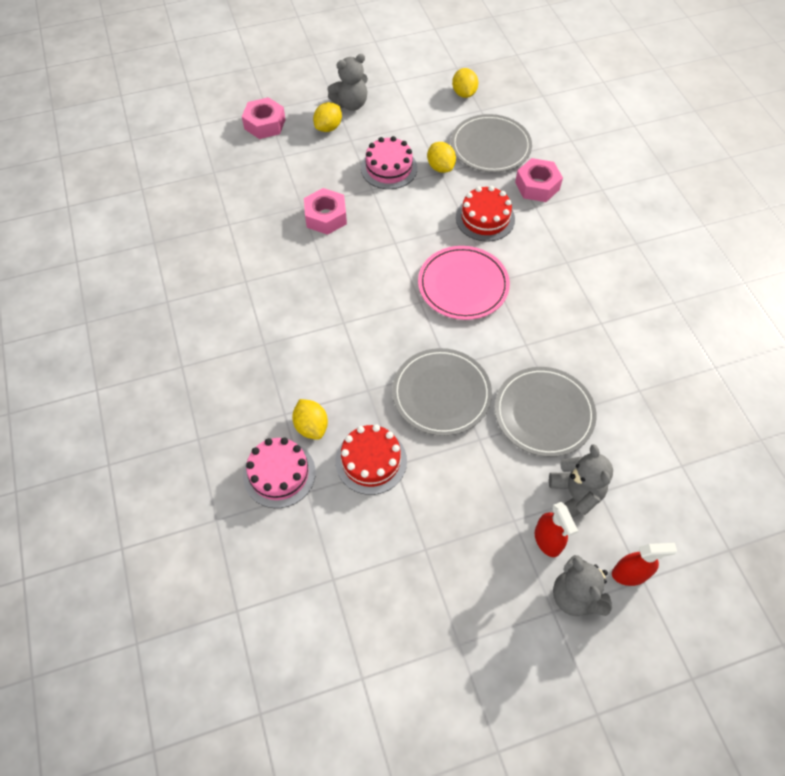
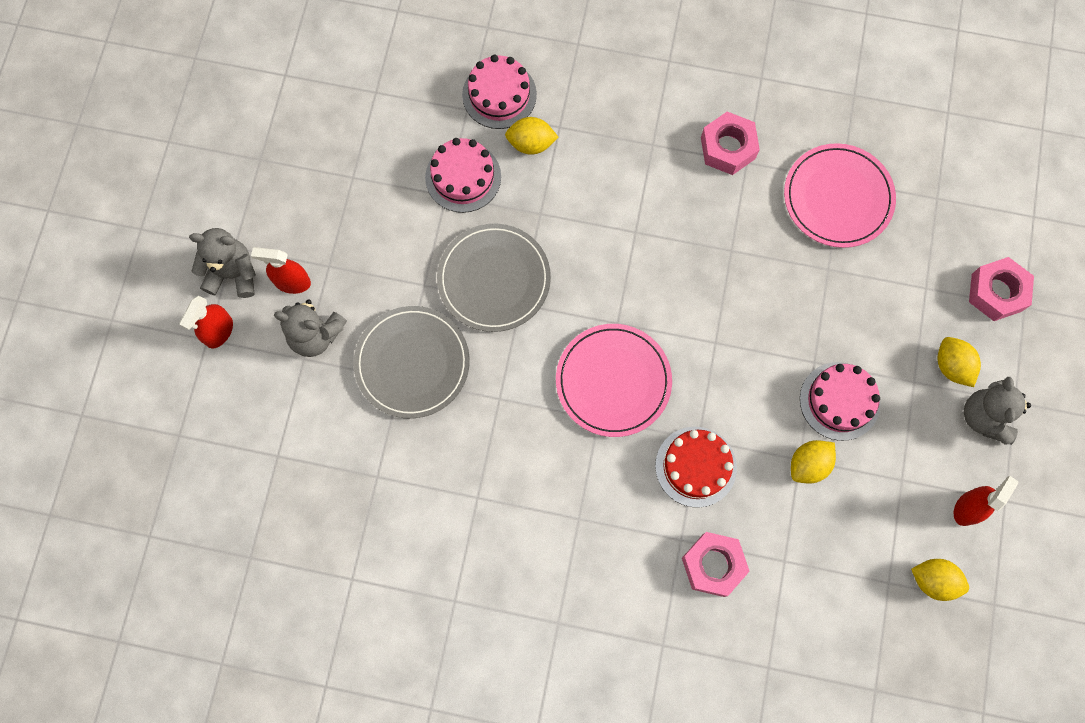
camera: 120 degrees right, 15 degrees up
(244, 221) = (838, 197): none -> pink plate
(326, 217) = (796, 287): pink nut -> pink nut (728, 148)
(371, 461) = (463, 177): red cake -> pink cake
(411, 93) = (968, 508): none -> red spray bottle
(440, 167) = (808, 464): yellow lemon -> yellow lemon turned 45 degrees counterclockwise
(490, 146) = (812, 551): grey plate -> none

